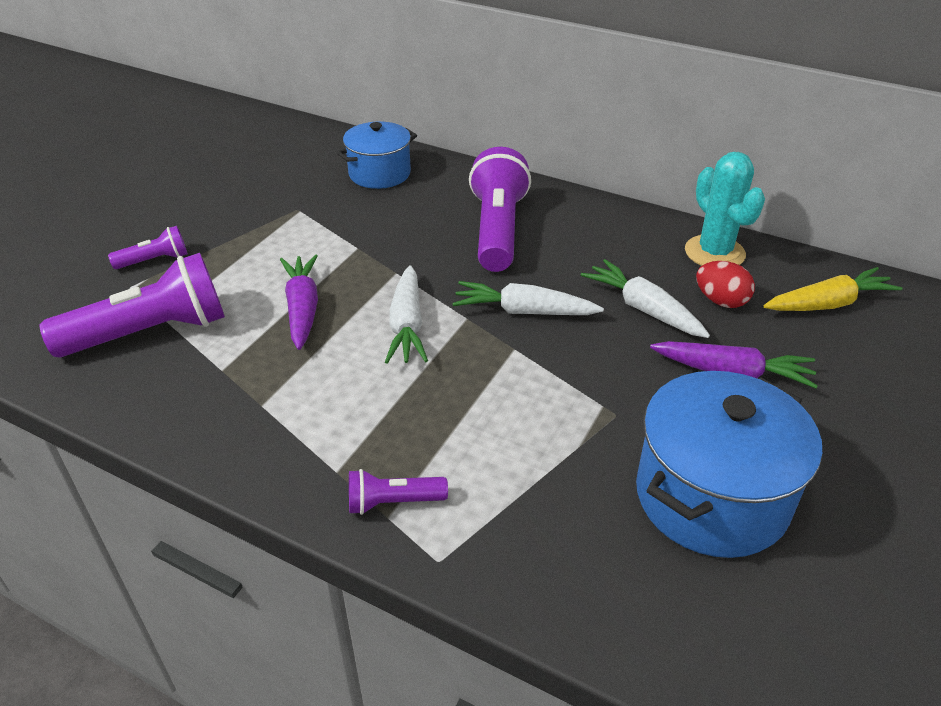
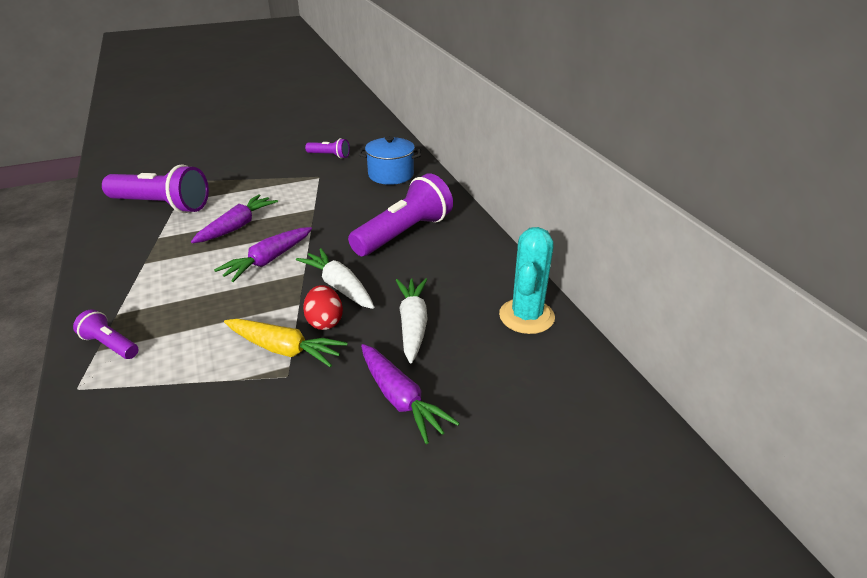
camera: 40 degrees right, 5 degrees down
(155, 260) = (218, 173): purple flashlight -> purple flashlight (329, 155)
(407, 325) = (268, 261): white carrot -> purple carrot
(711, 497) = (252, 463): blue pot -> none
(720, 301) = (475, 349): red egg -> red egg (324, 322)
(828, 304) = (559, 399): yellow carrot -> yellow carrot (284, 349)

